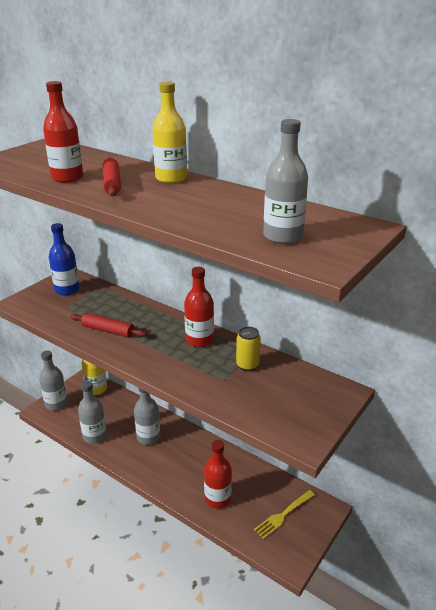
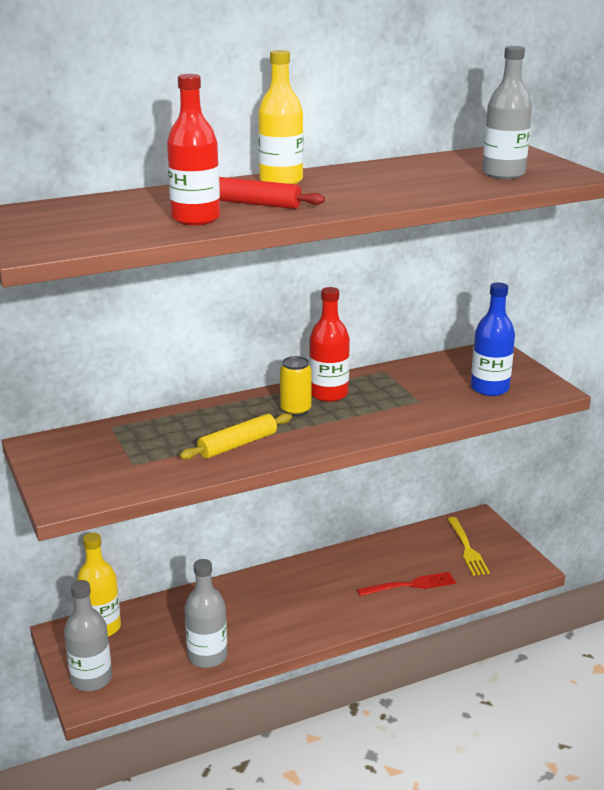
camera: 60 degrees left, 5 degrees down
(67, 290) = (82, 453): blue bottle -> blue bottle (489, 388)
(108, 330) = (238, 445): red rolling pin -> yellow rolling pin
(148, 437) = (257, 607): grey bottle -> none
(217, 499) = (410, 585): red bottle -> red fork
(247, 365) = (406, 382): yellow can -> yellow can (295, 410)

